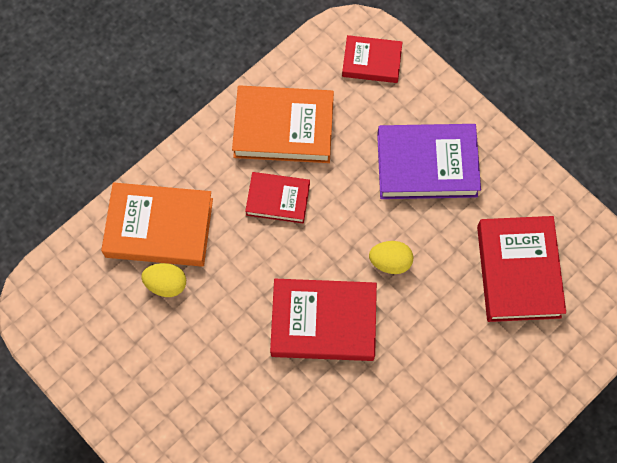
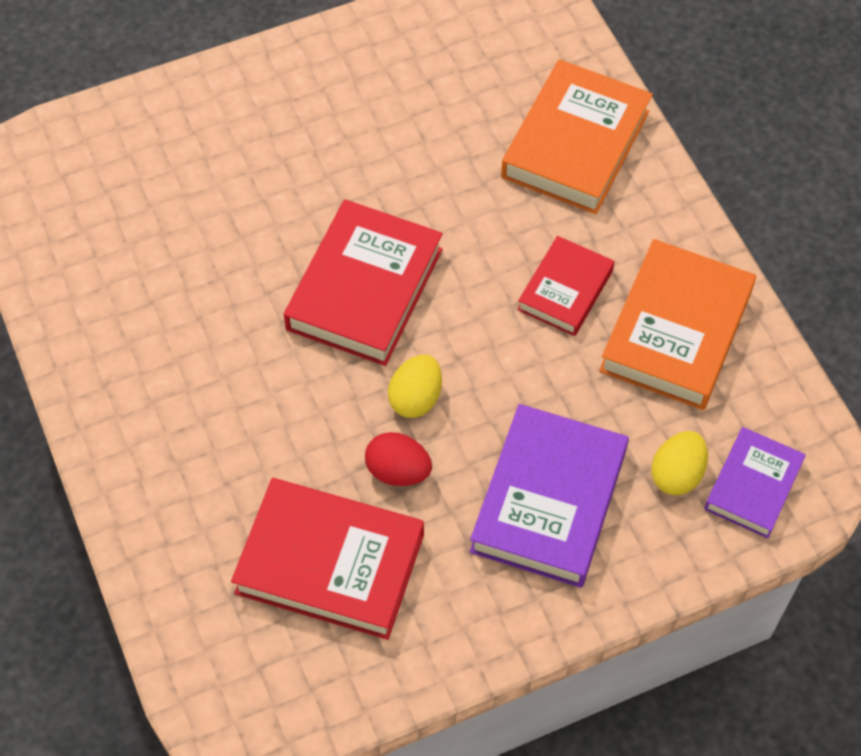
camera: 110 degrees right, 10 degrees down
(166, 284) = (493, 132): yellow egg -> yellow egg (677, 474)
(371, 62) = (753, 486): red book -> purple book
(443, 254) = (398, 471): none -> red egg

